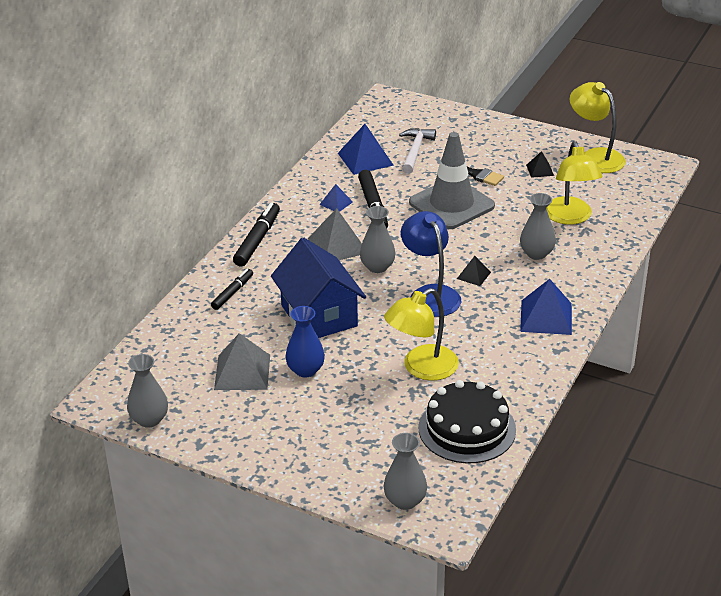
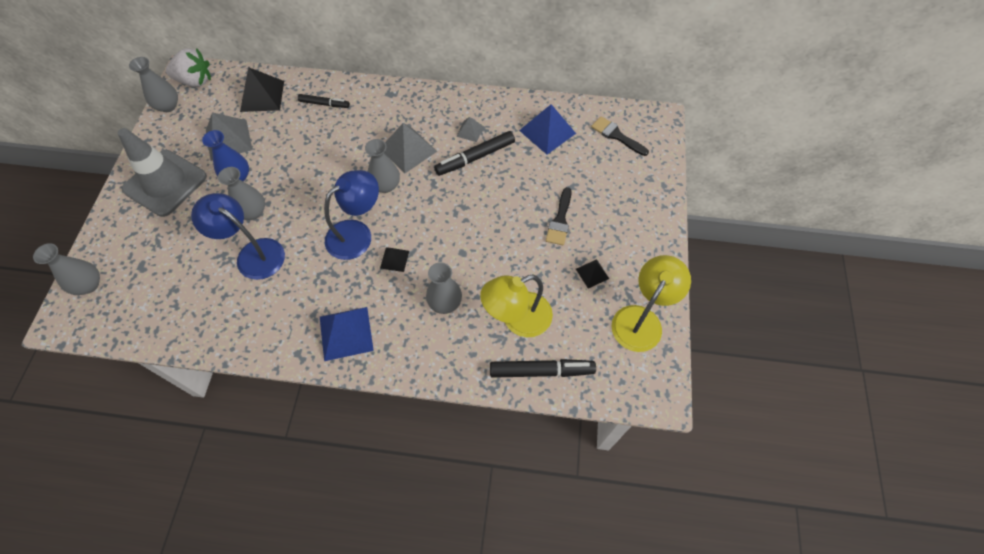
camera: 70 degrees right, 25 degrees up
(120, 392) = (195, 81): none -> white strawberry
(186, 338) = (262, 96): none -> black pyramid
(257, 240) = (398, 97): black marker -> black marker (541, 371)
(319, 316) = (308, 165): blue house -> none
(336, 203) = (470, 131): blue pyramid -> grey pyramid
(364, 363) = (253, 212): none -> grey vase
(393, 124) = (616, 136): none -> black brush
(415, 151) = (578, 164): white hammer -> none
(421, 368) = (253, 254): yellow lamp -> blue lamp
(451, 204) = (501, 214): grey traffic cone -> grey traffic cone (165, 183)
(467, 428) = (179, 306): black cake -> none

